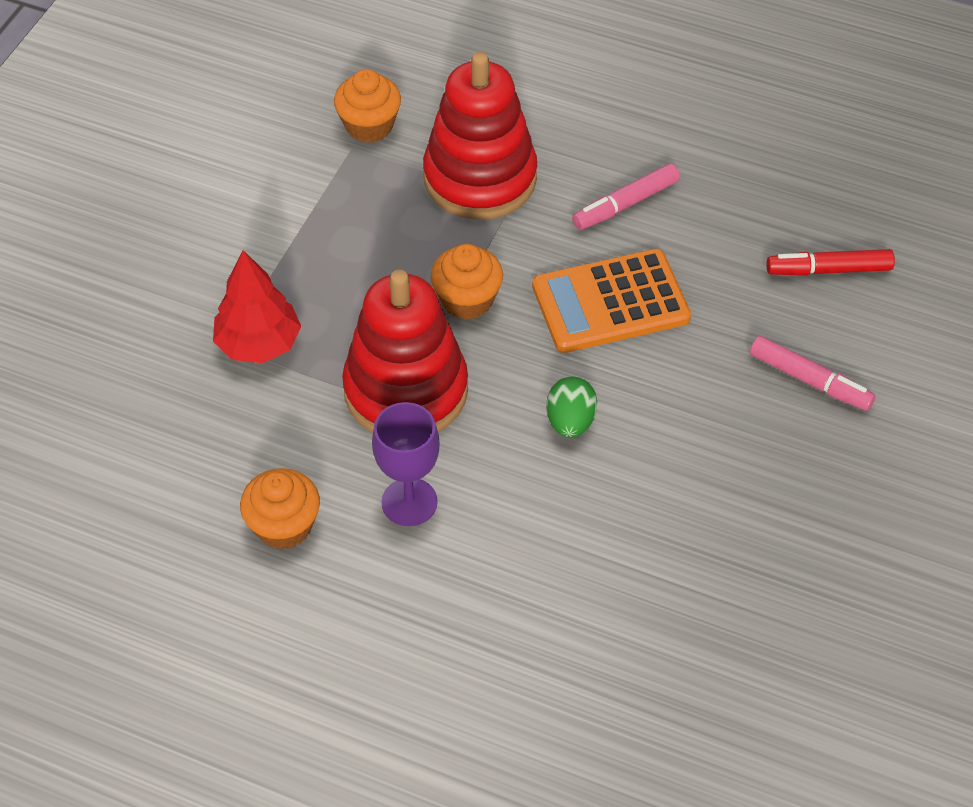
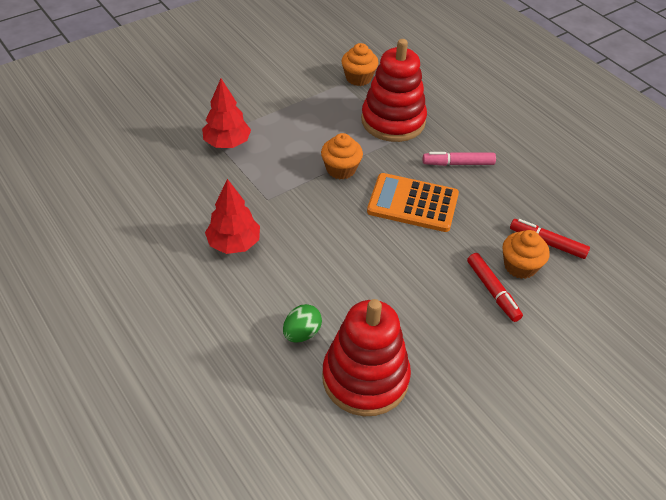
camera: 30 degrees right, 5 degrees down
(284, 526) = (167, 224): orange cupcake -> orange cupcake (520, 266)
(406, 390) = (276, 194): red stacking toy -> red stacking toy (365, 378)
(409, 502) = (234, 243): purple goblet -> red tree
(570, 422) = (345, 247): green egg -> green egg (302, 333)
(809, 380) = (492, 291): pink marker -> red marker

